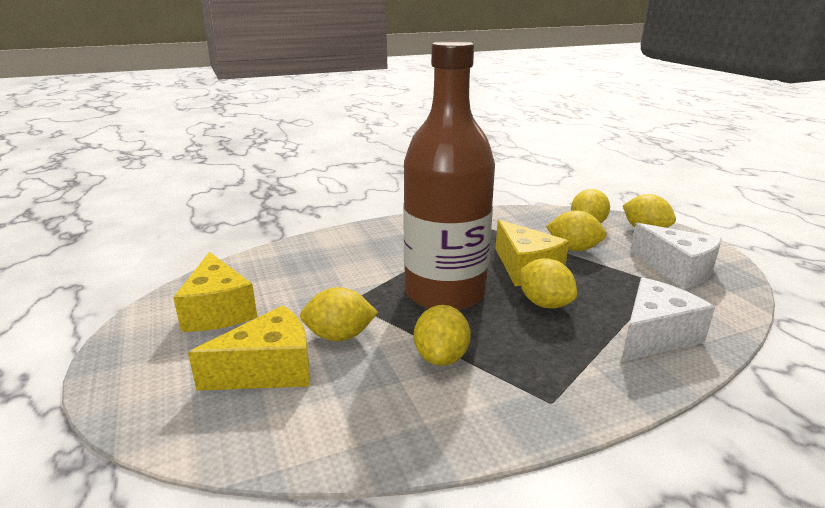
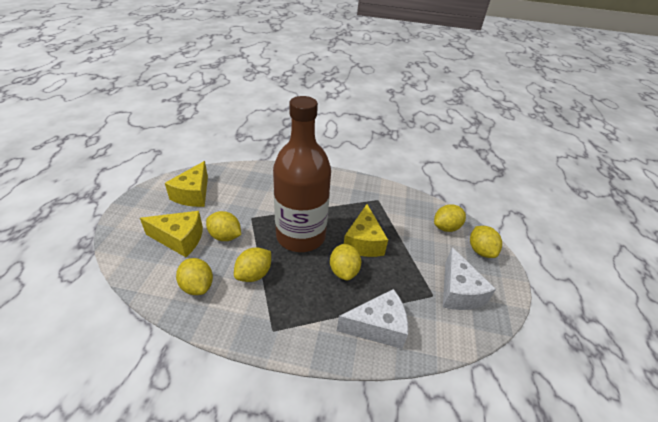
camera: 30 degrees right, 15 degrees up
(573, 249) = (411, 242): yellow lemon -> yellow lemon (197, 286)

